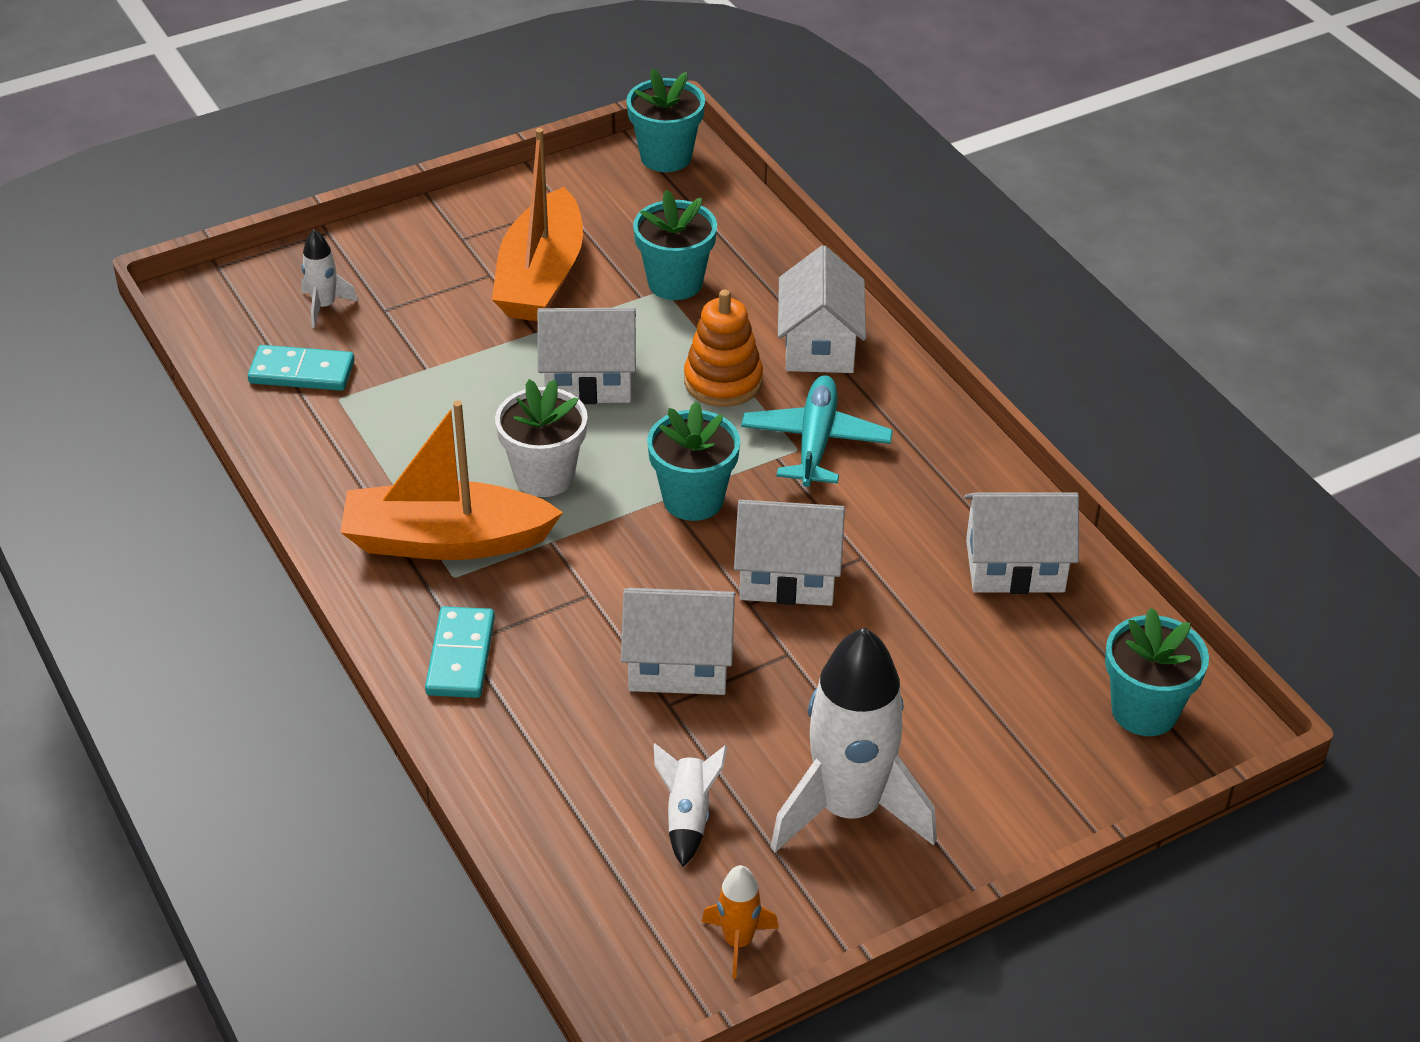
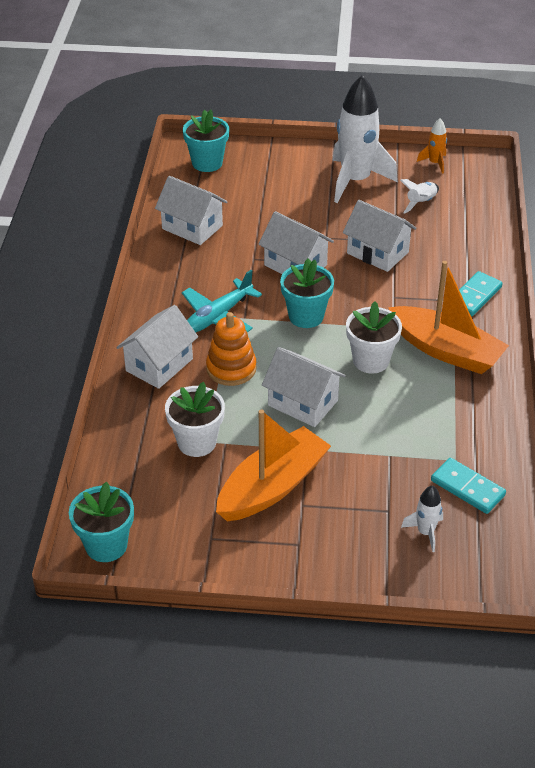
camera: 145 degrees left, 0 degrees up
(675, 282) = (196, 442): turquoise flower pot -> white flower pot

